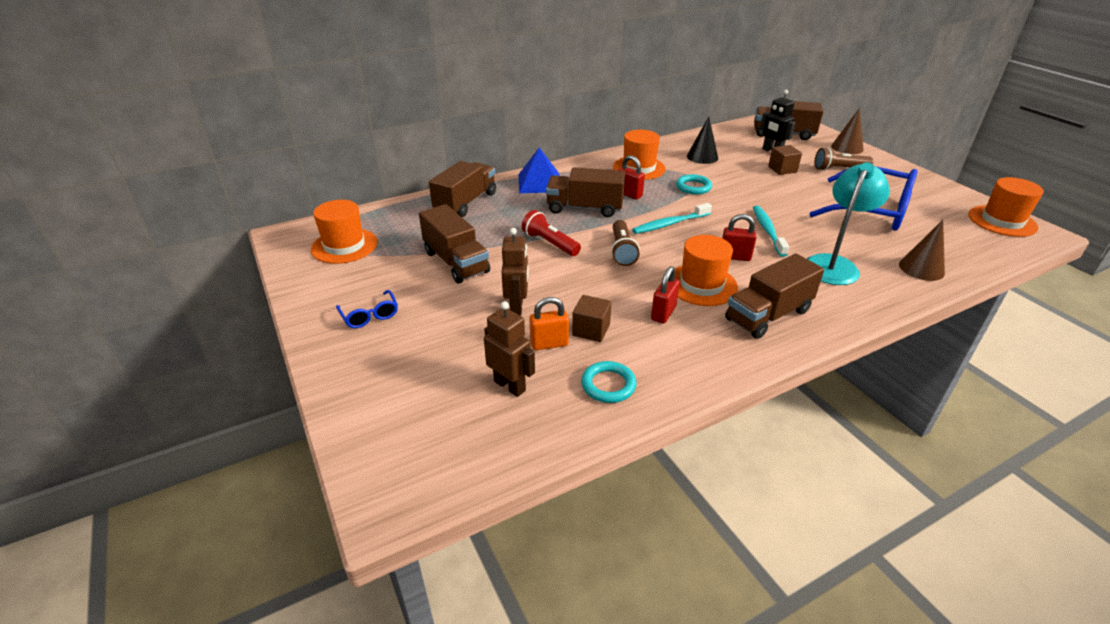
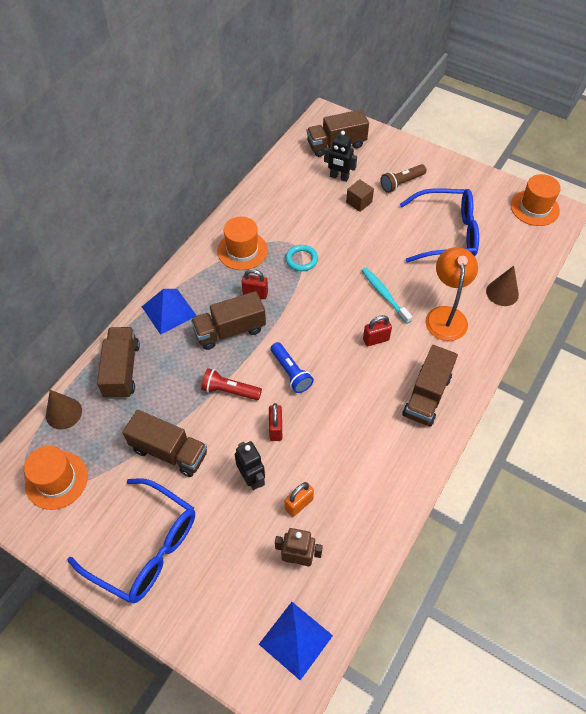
camera: 30 degrees left, 20 degrees up
(370, 316) = (146, 548): blue glasses -> blue glasses, size x2.31
(445, 453) = (295, 640): none -> blue pyramid
(517, 307) = (251, 478): brown robot -> black robot
(591, 330) = (319, 474): brown cube -> none
(608, 385) = (360, 521): turquoise ring -> none
(622, 251) = (291, 372): brown flashlight -> blue flashlight
(663, 313) = (358, 430): red padlock -> red padlock (275, 429)
(670, 224) = (309, 320): turquoise toothbrush -> none
(701, 285) = (368, 385): orange hat -> none
(702, 157) = (286, 210): black cone -> none
(834, 264) = (446, 315): turquoise lamp -> orange lamp
(847, 147) = (395, 146): brown cone -> brown cone (64, 413)

